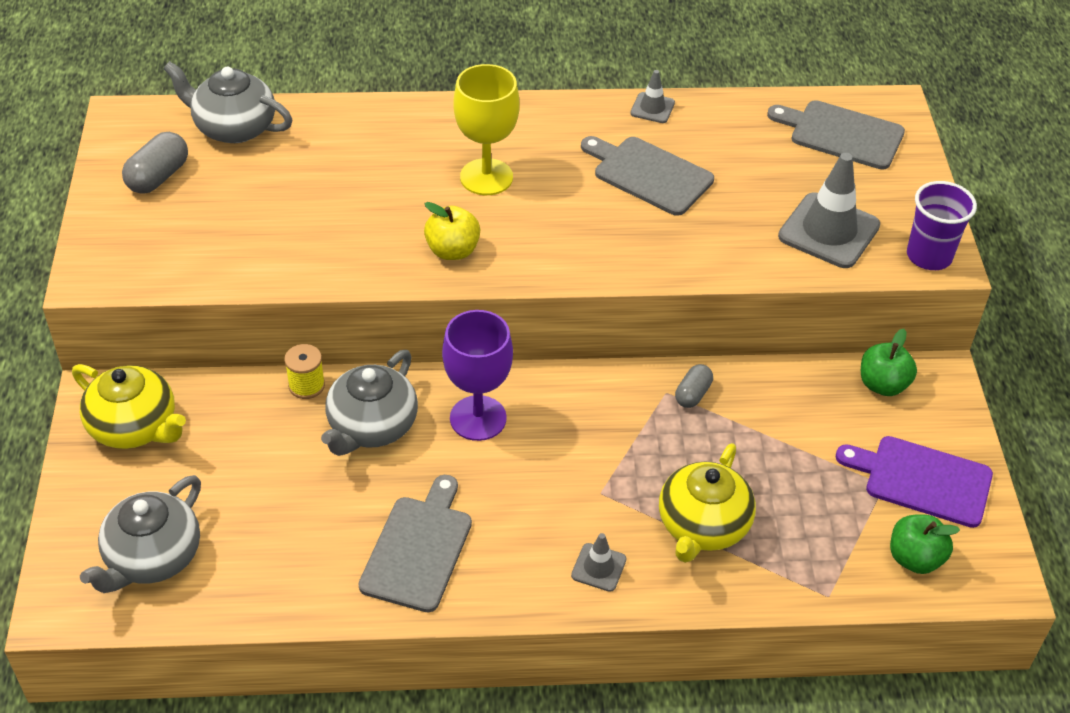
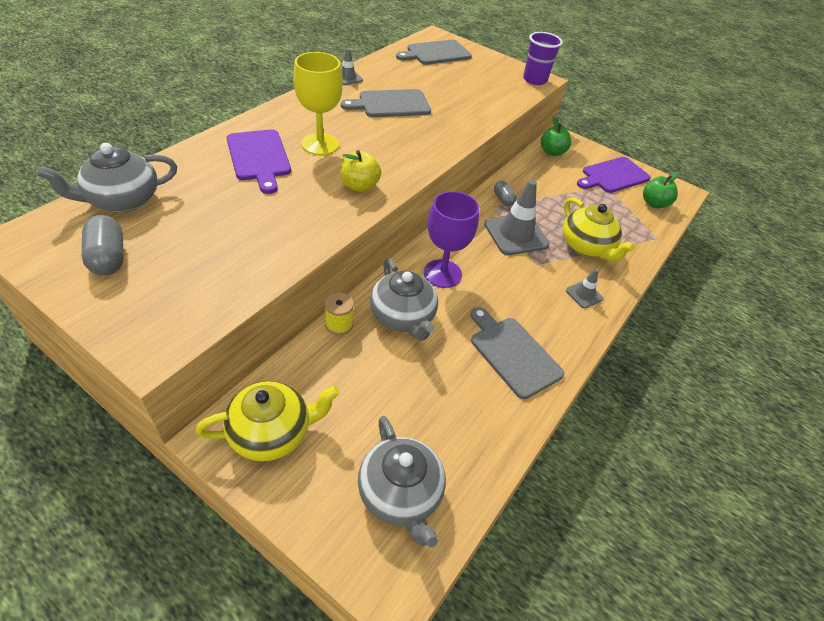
camera: 55 degrees left, 0 degrees up
(404, 155) = (259, 157): none -> purple cutting board
(829, 231) = (491, 89): grey traffic cone -> grey traffic cone (516, 234)

